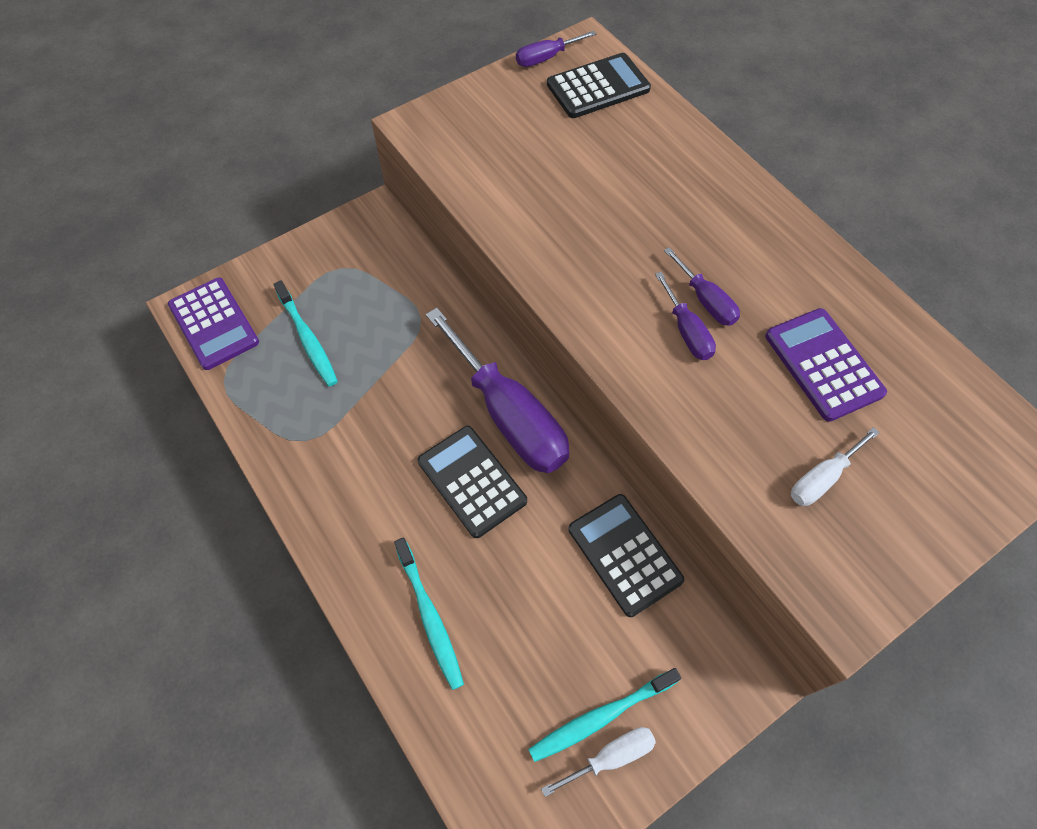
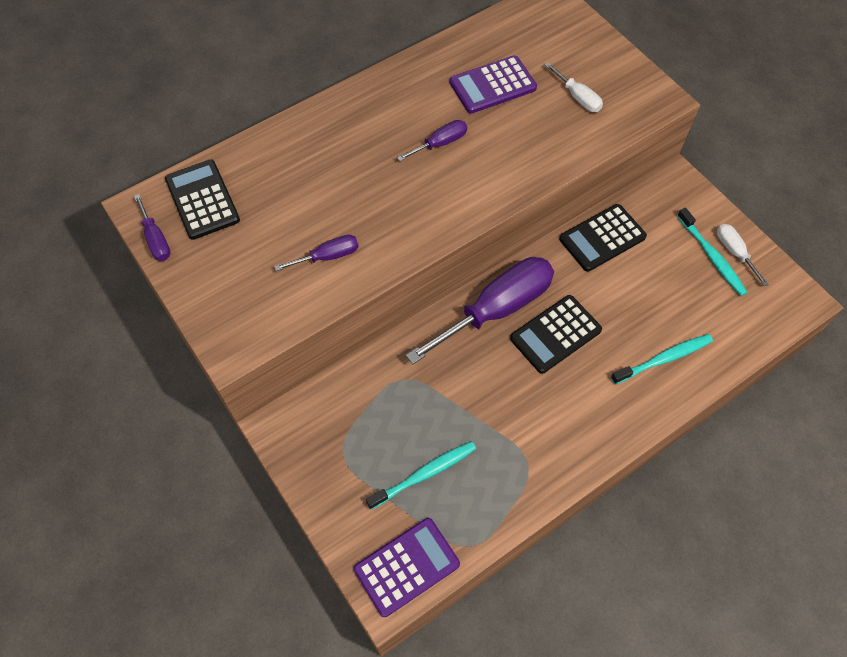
camera: 90 degrees left, 0 degrees up
(686, 331) = (468, 157): purple screwdriver -> purple screwdriver (328, 256)

